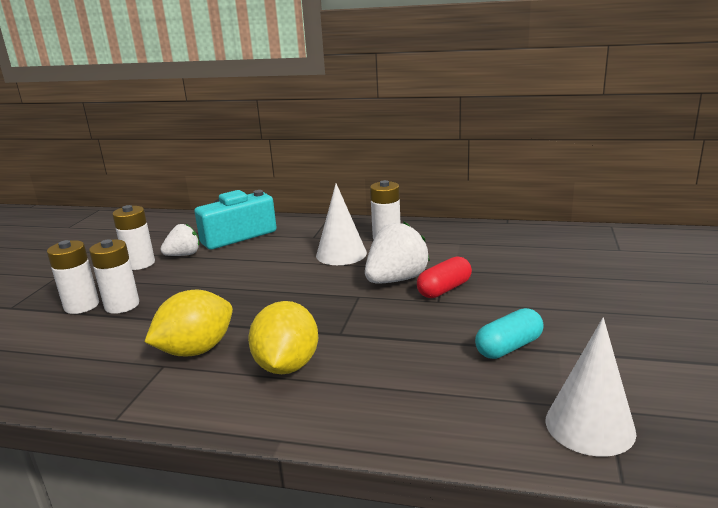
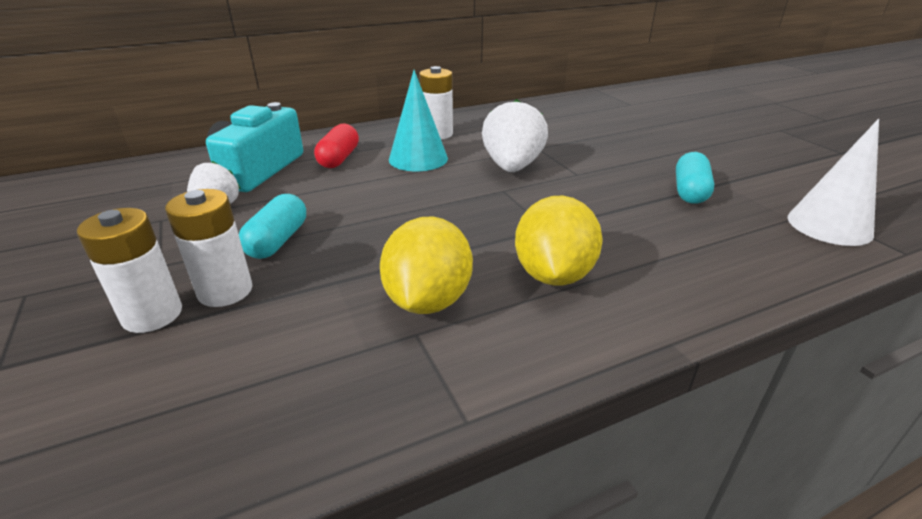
camera: 40 degrees left, 10 degrees up
(140, 264) = (162, 235): white battery -> none
(181, 286) = (277, 241): none -> turquoise capsule
(287, 366) = (553, 275): yellow lemon -> yellow lemon turned 45 degrees clockwise
(341, 254) = (418, 158): white cone -> turquoise cone
(444, 289) = (566, 163): red capsule -> red capsule (339, 159)

